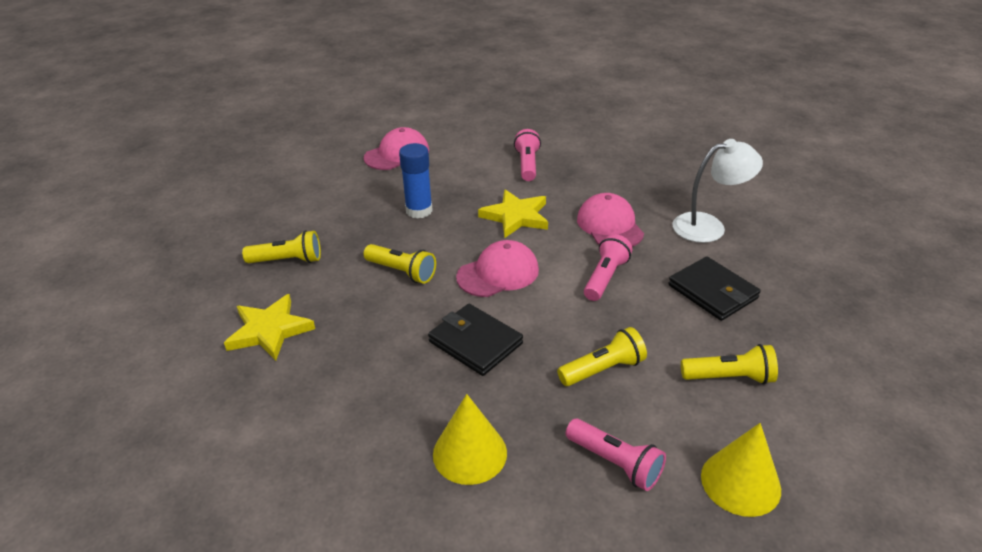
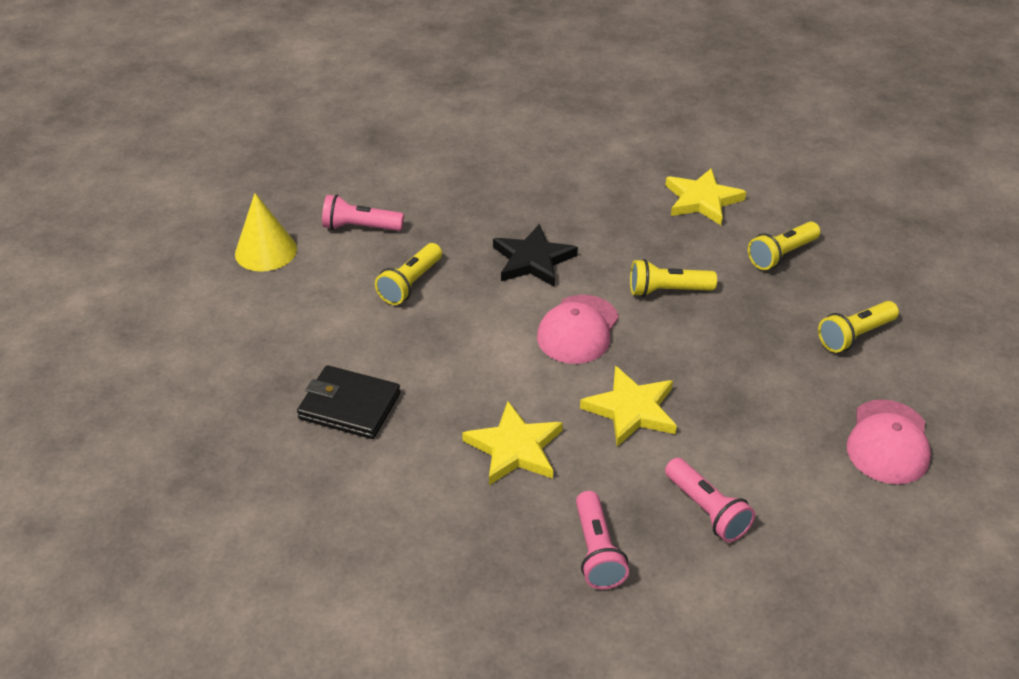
camera: 145 degrees right, 5 degrees up
(419, 210) = (743, 366): blue glue stick -> none
(469, 453) = (464, 193): yellow cone -> none
(475, 342) = (532, 260): black wallet -> black star
(605, 277) = (469, 373): pink flashlight -> pink flashlight (596, 551)
(610, 226) = (514, 448): pink cap -> yellow star
(709, 226) = (394, 506): white lamp -> none
(729, 377) = (299, 322): yellow flashlight -> yellow flashlight (854, 335)

